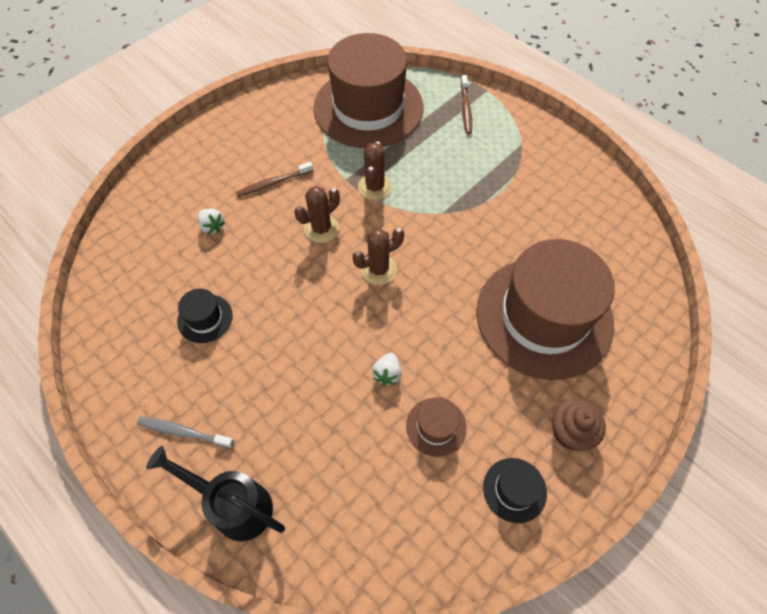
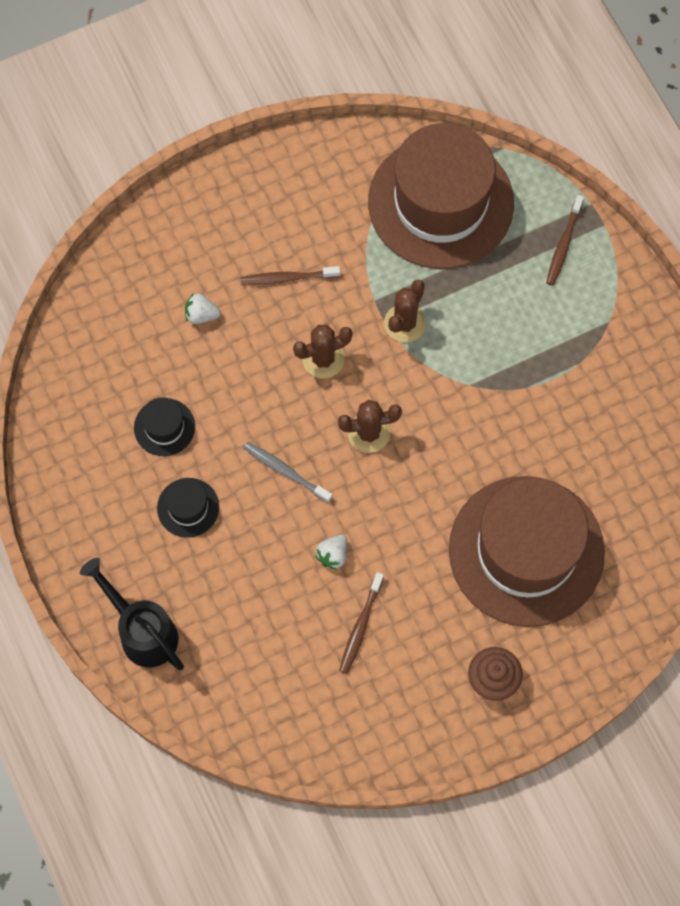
camera: 20 degrees right, 10 degrees up
(184, 432) = (113, 544): grey toothbrush -> grey toothbrush (286, 472)
(212, 227) = (201, 315): white strawberry -> white strawberry turned 120 degrees clockwise
(436, 426) = (360, 626): brown hat -> brown toothbrush
(514, 490) = (411, 712): black hat -> black hat (188, 507)

